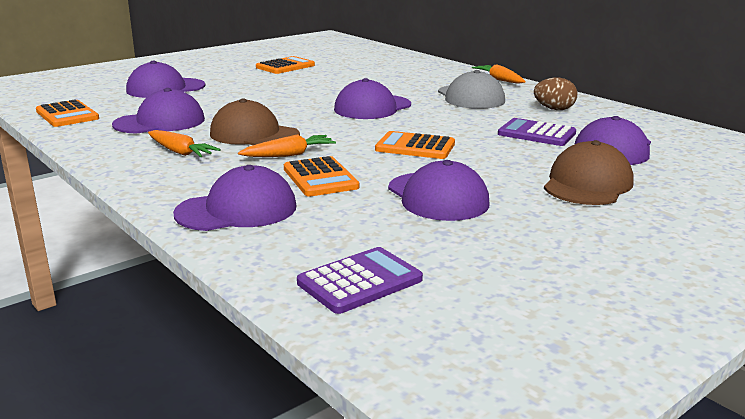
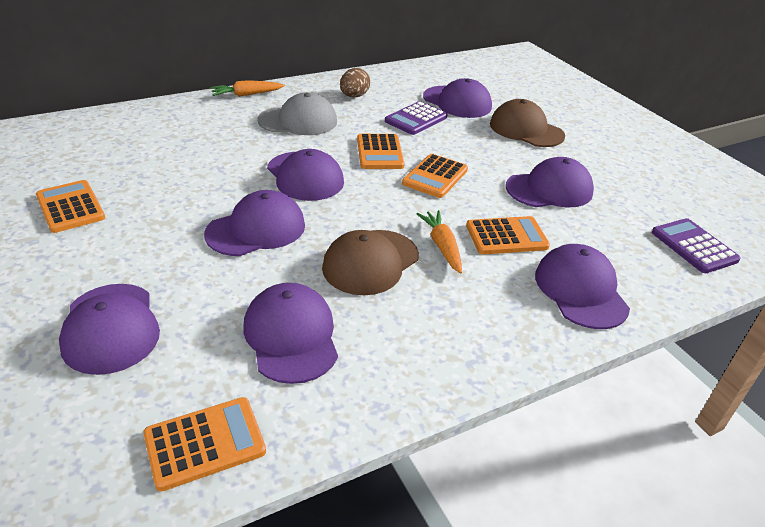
camera: 80 degrees left, 15 degrees up
(180, 152) = (417, 320): orange carrot -> none
(283, 103) = (256, 229): none -> purple cap
(442, 125) = (380, 152): none -> orange calculator

